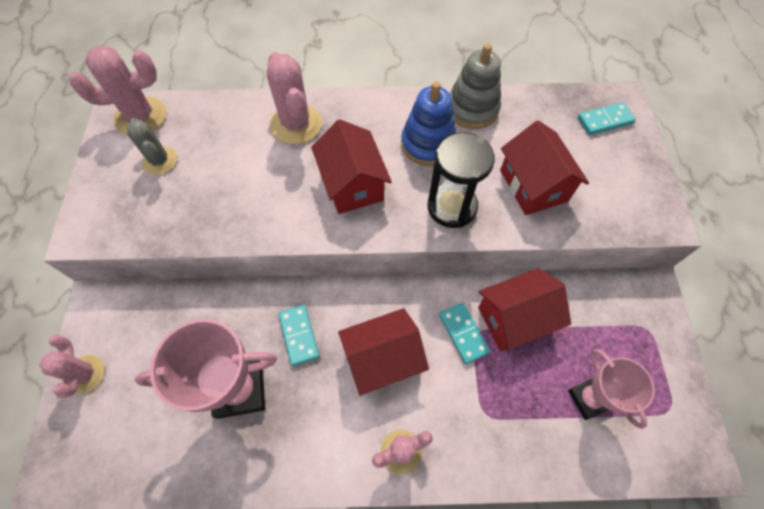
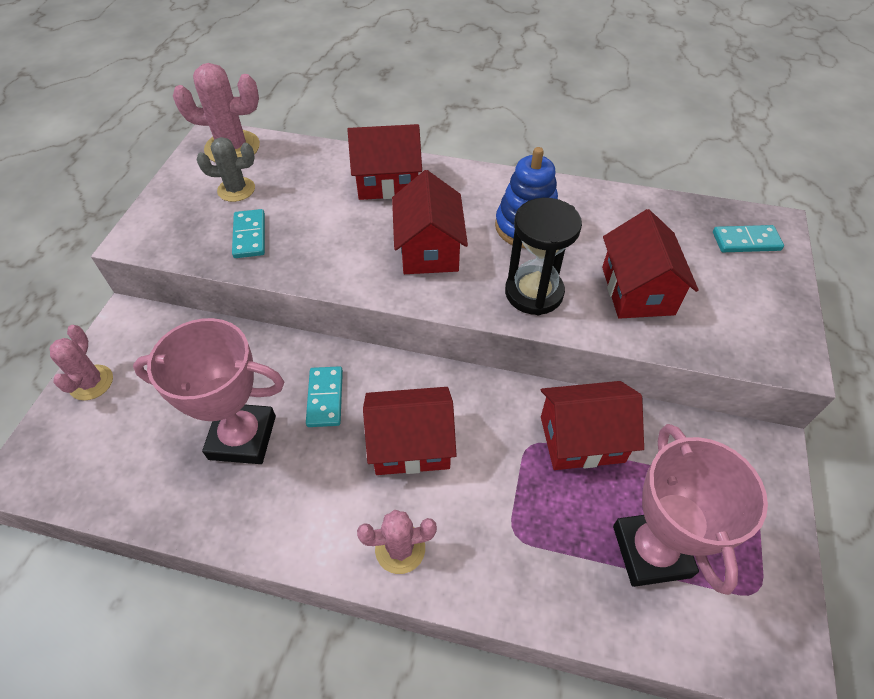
camera: 15 degrees right, 10 degrees down
(160, 161) = (236, 189): grey cactus -> grey cactus turned 75 degrees counterclockwise
(296, 124) = (387, 182): pink cactus -> red house
(463, 333) = (514, 440): turquoise domino -> turquoise domino (249, 236)
(472, 109) = (588, 202): grey stacking toy -> none
(589, 398) = (651, 551): pink trophy -> pink trophy, size x1.54

